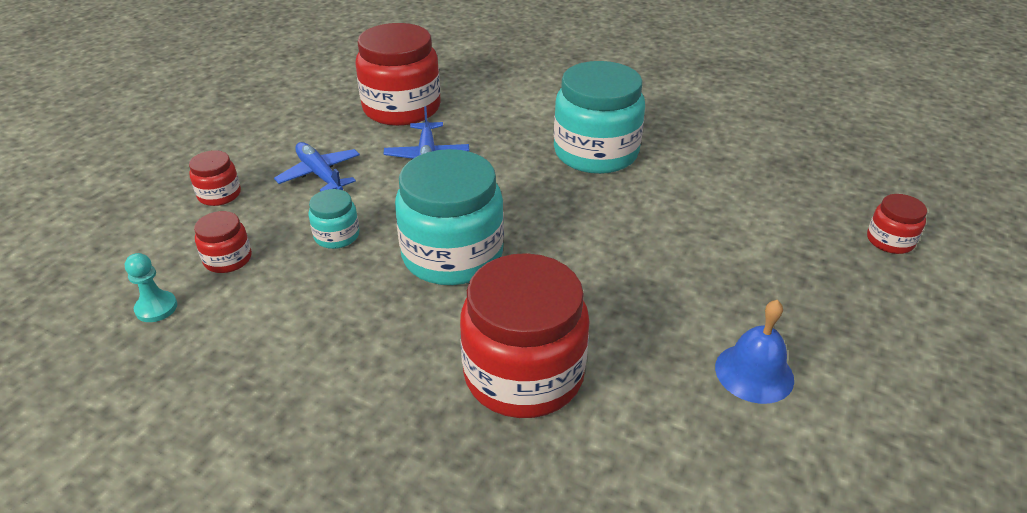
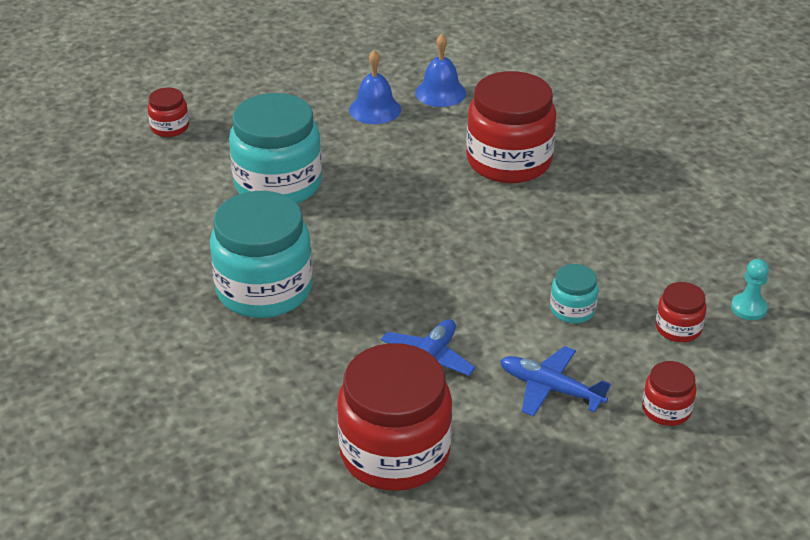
camera: 145 degrees left, 0 degrees up
(320, 175) = (551, 389): blue plane -> blue plane turned 120 degrees clockwise
(452, 255) = (489, 251): turquoise jar -> turquoise jar (278, 184)
(719, 451) = (440, 92): none -> blue bell

